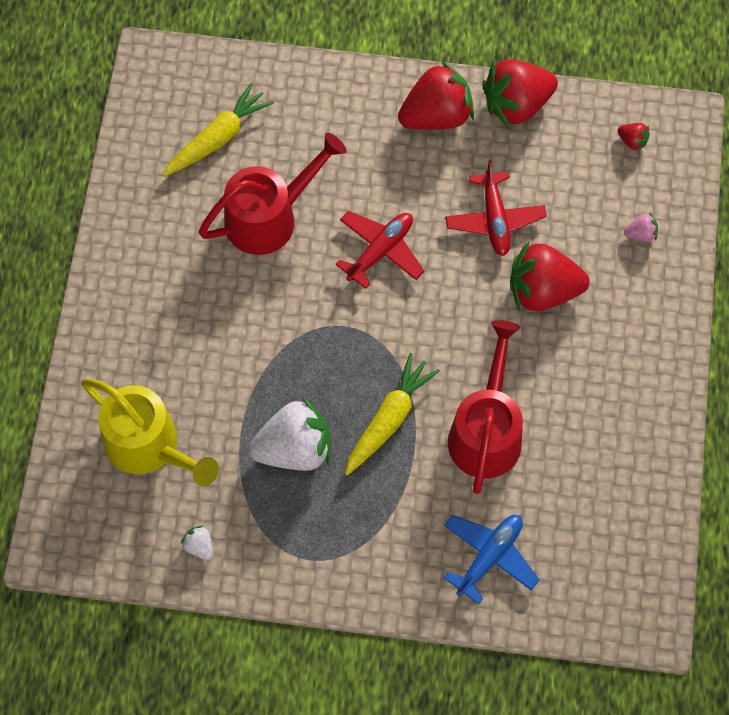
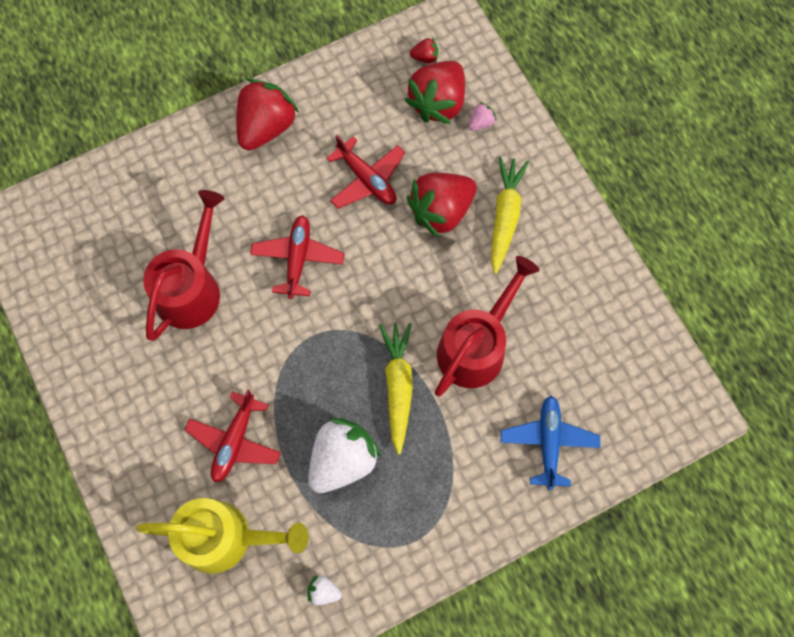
camera: 35 degrees left, 5 degrees up
(214, 372) = (235, 441): none -> red plane
(218, 138) = (106, 250): yellow carrot -> yellow carrot (505, 216)
(486, 431) = (477, 346): red watering can -> red watering can turned 60 degrees clockwise
(516, 105) = (321, 82): red strawberry -> red strawberry (438, 103)

